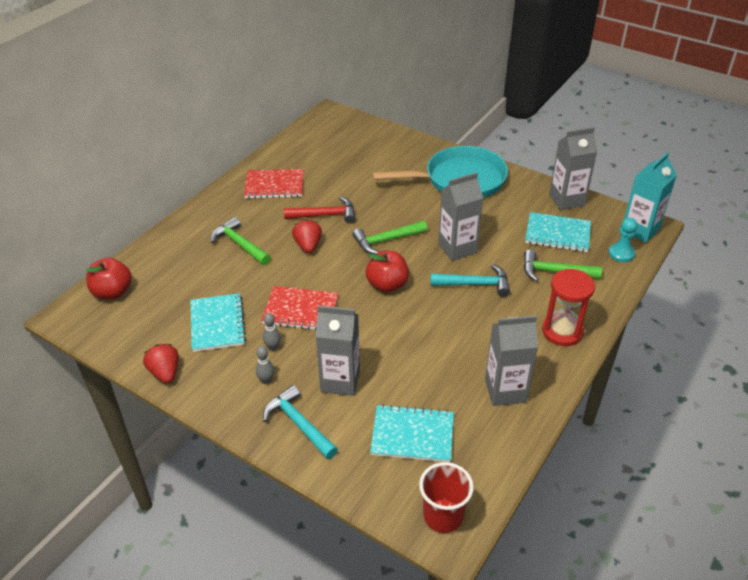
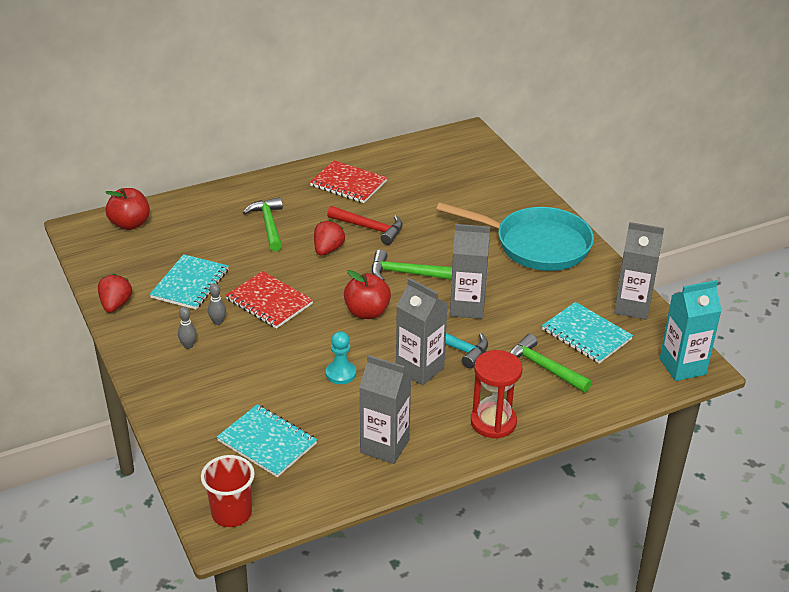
camera: 30 degrees right, 5 degrees down
(299, 424) = (183, 391): turquoise hammer -> none
(340, 381) = (248, 373): grey carton -> grey carton (419, 369)
(621, 253) = (635, 380): turquoise pawn -> turquoise pawn (341, 373)

